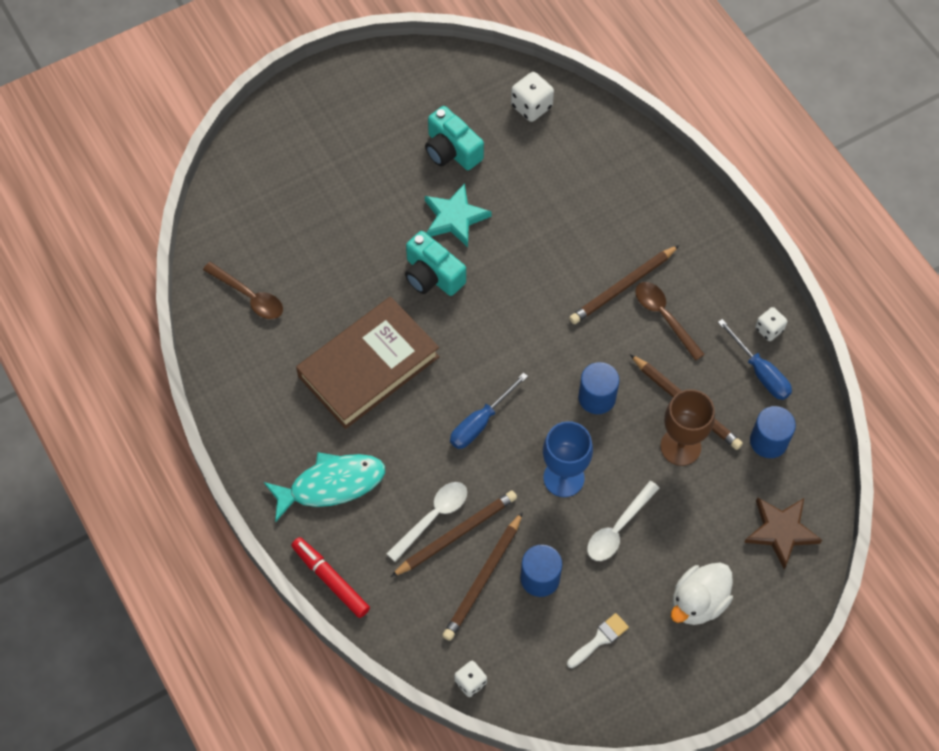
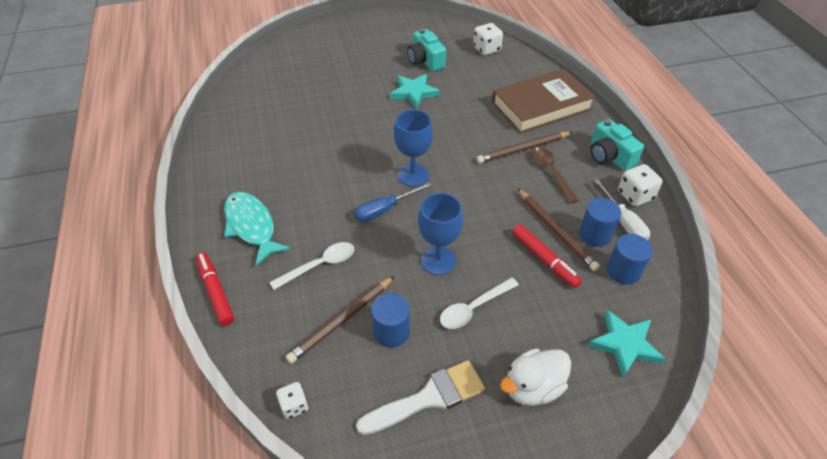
camera: 15 degrees right, 15 degrees down
(249, 296) = (255, 108): brown spoon -> none
(331, 485) = (251, 226): turquoise fish -> turquoise fish turned 120 degrees counterclockwise
(368, 366) = (316, 160): brown book -> brown book (541, 106)
(432, 275) = (385, 119): turquoise camera -> turquoise camera (609, 156)
(456, 534) = (333, 282): brown pencil -> none
(498, 361) = (413, 175): none -> blue goblet
(597, 397) = (483, 212): blue cylinder -> blue cylinder (595, 234)
(600, 639) = (429, 397): white brush -> white brush, size x1.84
(680, 447) = (544, 259): brown goblet -> red marker
(760, 372) = (623, 222): blue screwdriver -> white screwdriver
(769, 329) = (635, 195): white dice -> white dice, size x1.53
(781, 531) = (624, 344): brown star -> turquoise star

